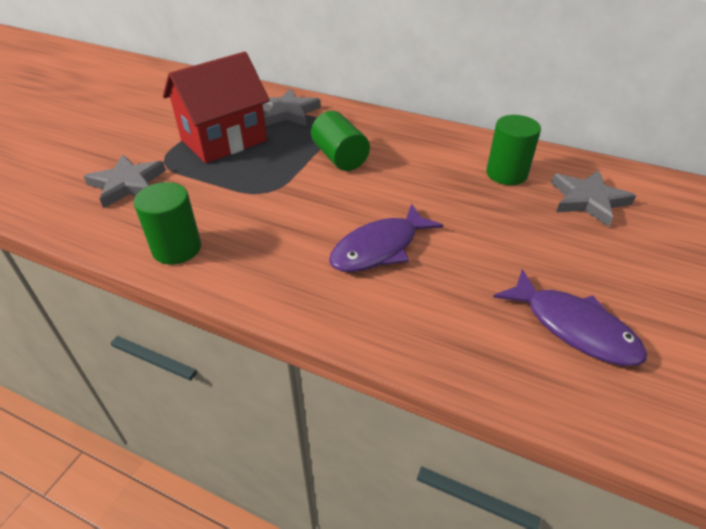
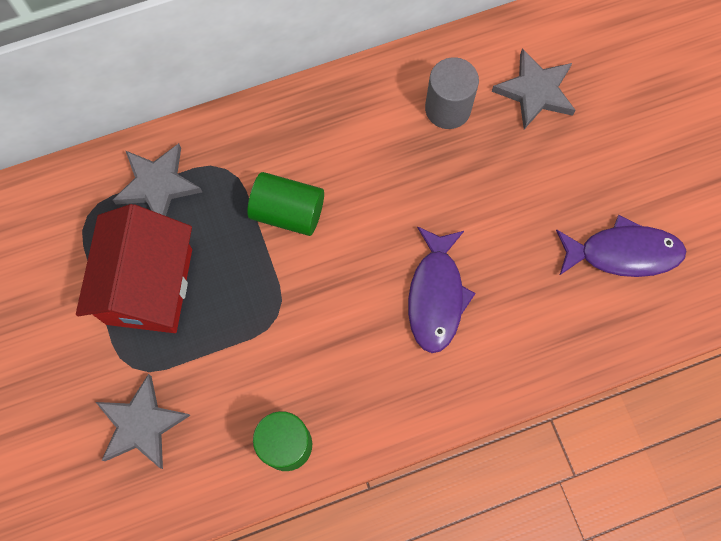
camera: 45 degrees left, 30 degrees up
(506, 174) = (447, 108): green cylinder -> grey cylinder

